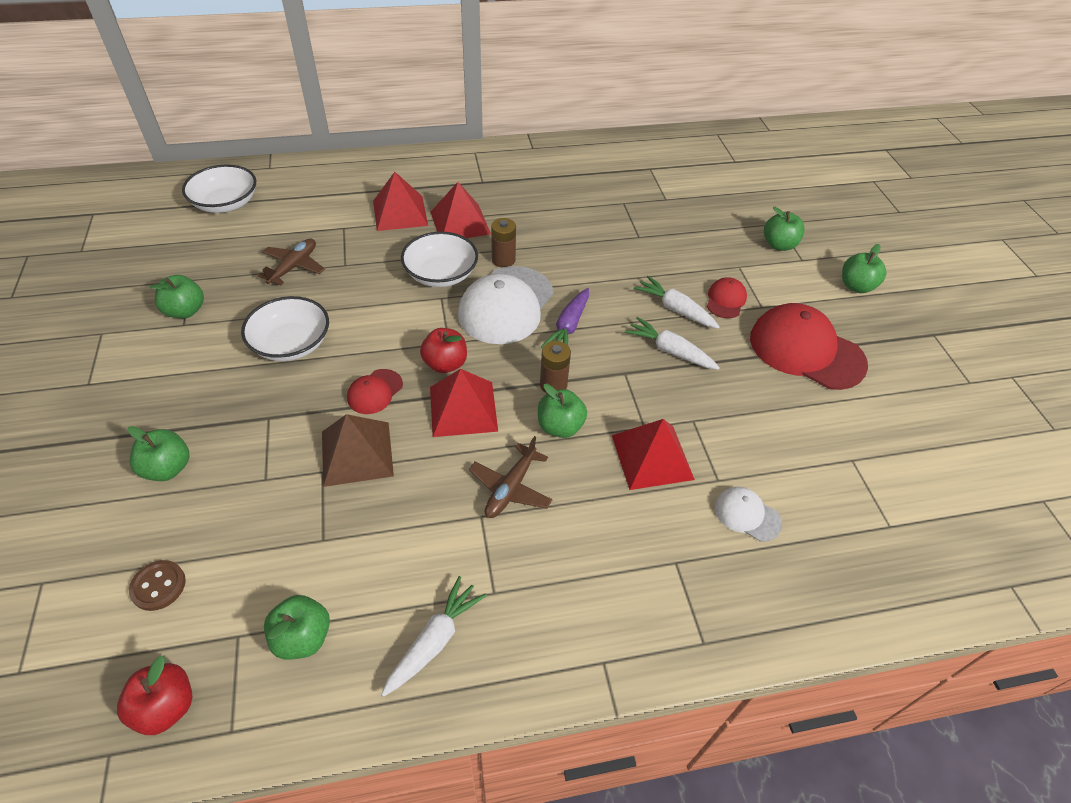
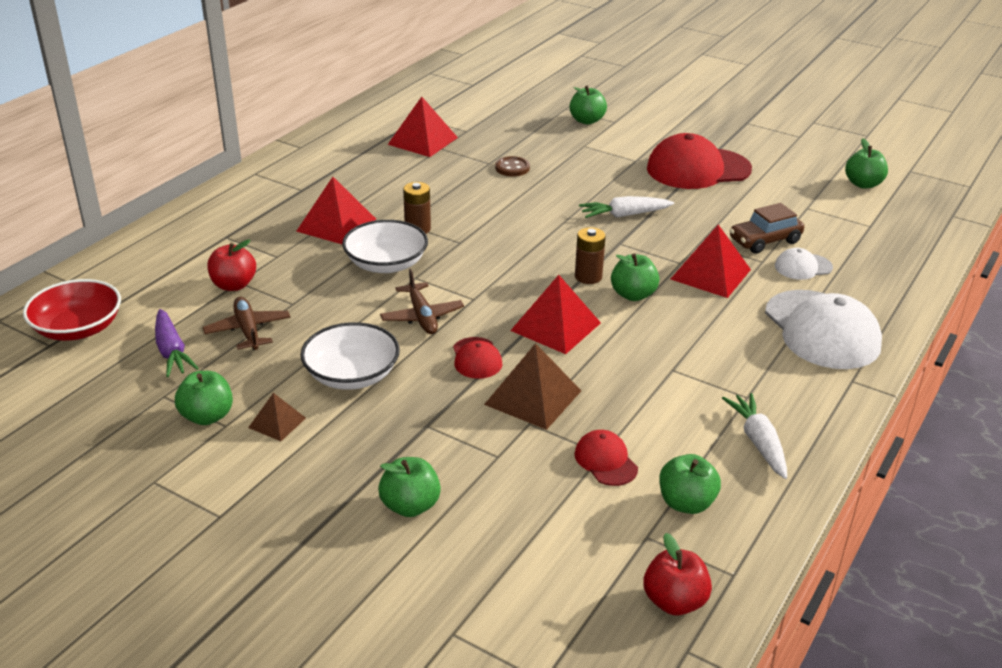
camera: 45 degrees left, 15 degrees down
(158, 586) = (543, 561): brown button -> brown button (512, 168)
(206, 344) = (277, 422): none -> brown pyramid
(226, 203) = (78, 328): white bowl -> red bowl
(400, 213) = (270, 245): red pyramid -> red pyramid (422, 141)
(445, 364) = (495, 311): red apple -> red apple (234, 285)
(506, 305) = (472, 253): white cap -> white cap (822, 330)
(510, 488) = (663, 344): brown plane -> brown plane (422, 316)
(568, 327) = (538, 240): purple carrot -> purple carrot (171, 351)
(675, 309) = (587, 191): white carrot -> none
(725, 300) = (608, 169): red cap -> red cap (605, 461)
(753, 462) = (765, 241): none -> brown car
(856, 286) = (668, 120): green apple -> green apple (863, 184)

